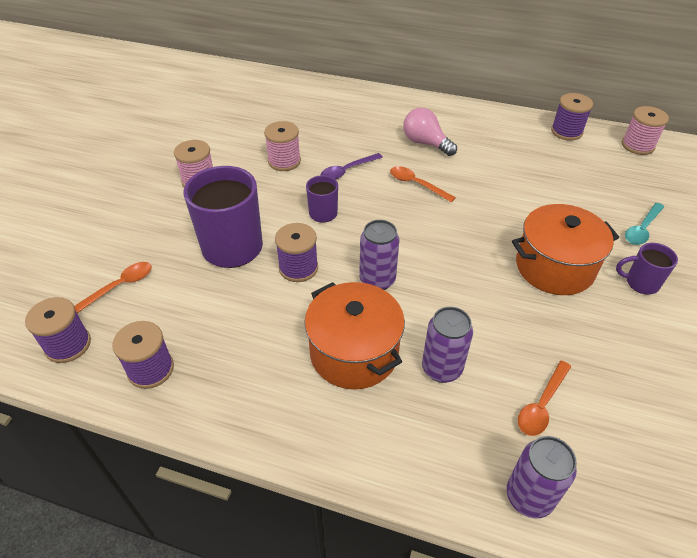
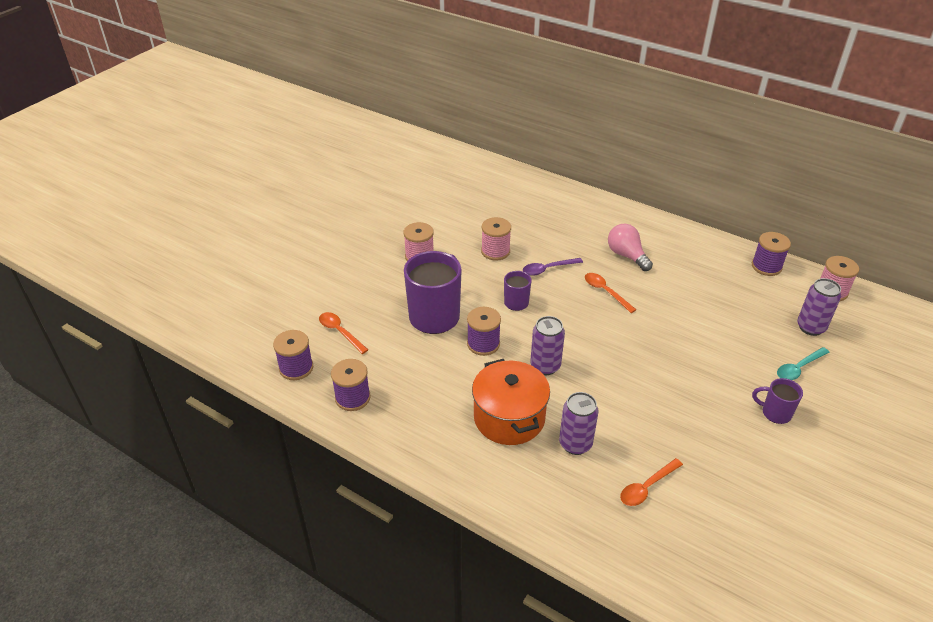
camera: 15 degrees right, 5 degrees down
(119, 287) = (340, 332): orange spoon -> orange spoon turned 105 degrees counterclockwise
(529, 497) = (610, 546): purple can -> purple can (810, 327)
(554, 267) = (702, 385): orange pot -> none

